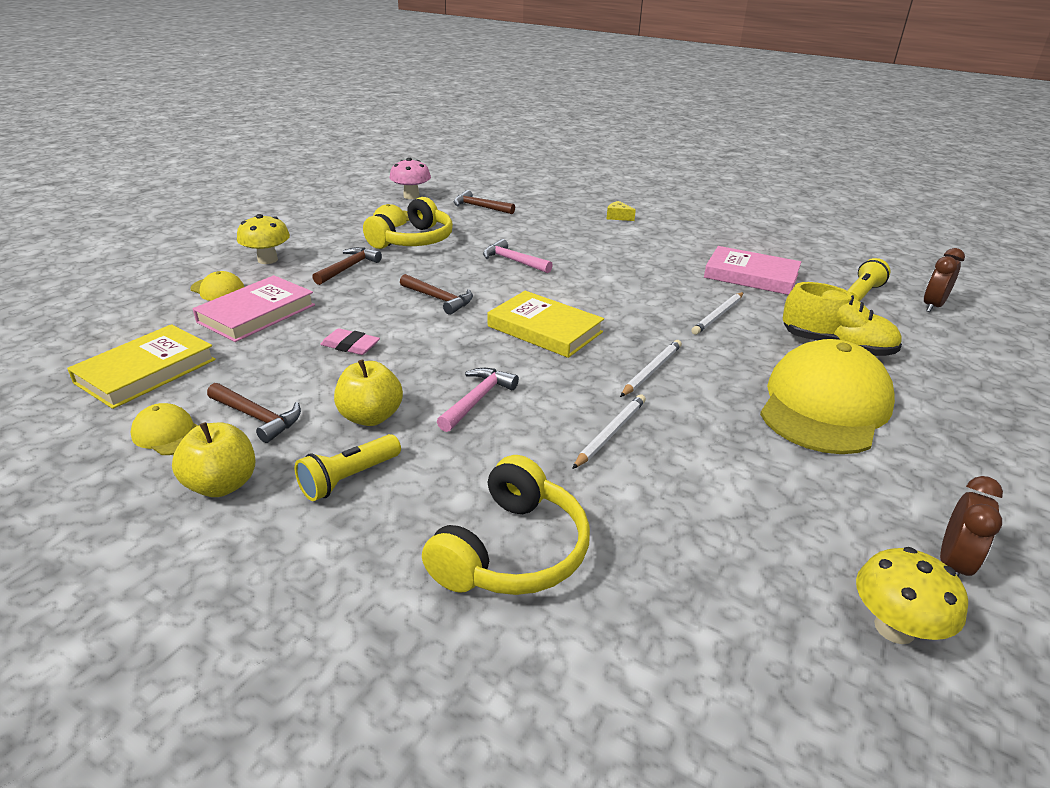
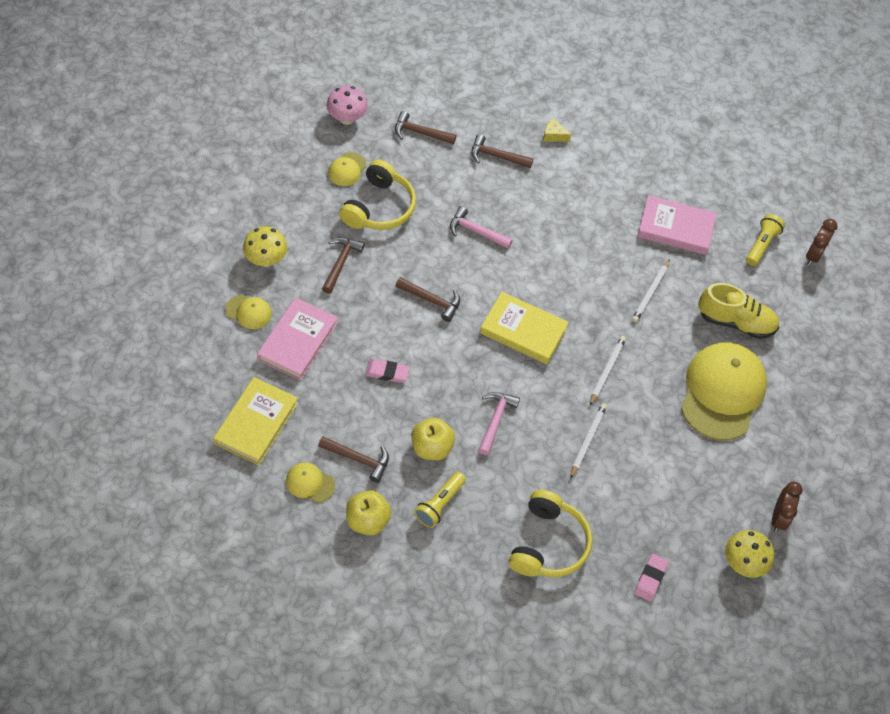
camera: 15 degrees left, 25 degrees up
(553, 223) = (496, 156): none -> brown hammer
(701, 630) = (650, 578): none -> pink eraser

